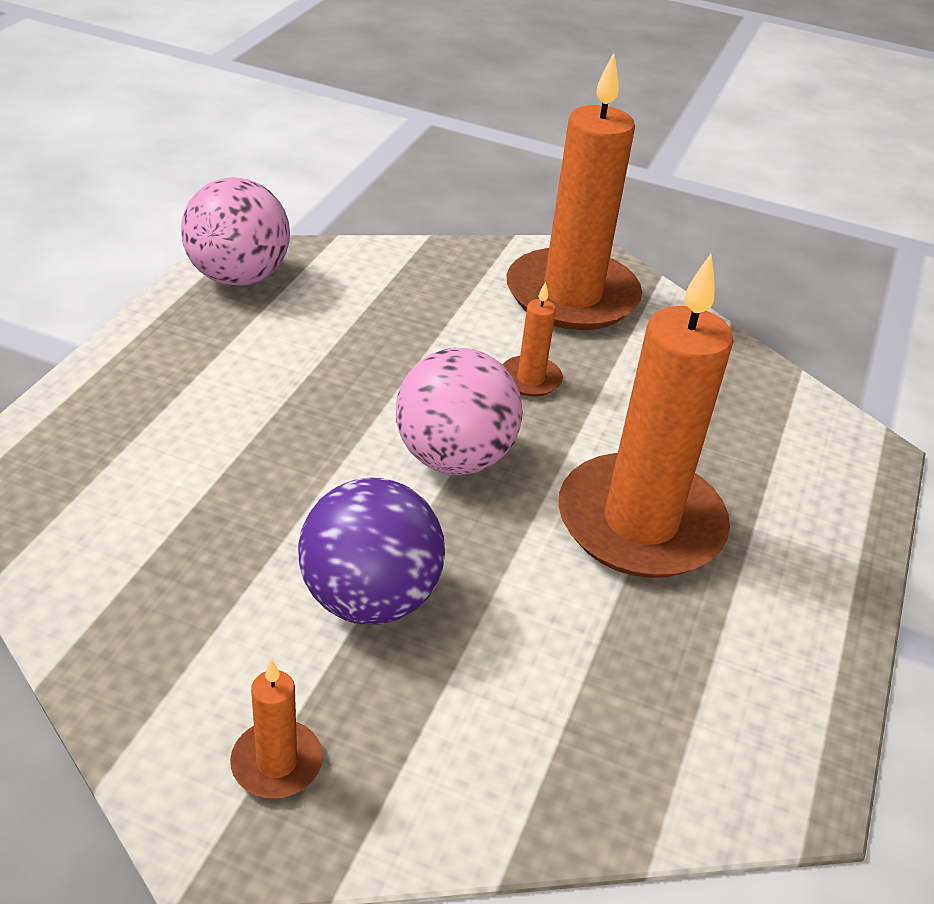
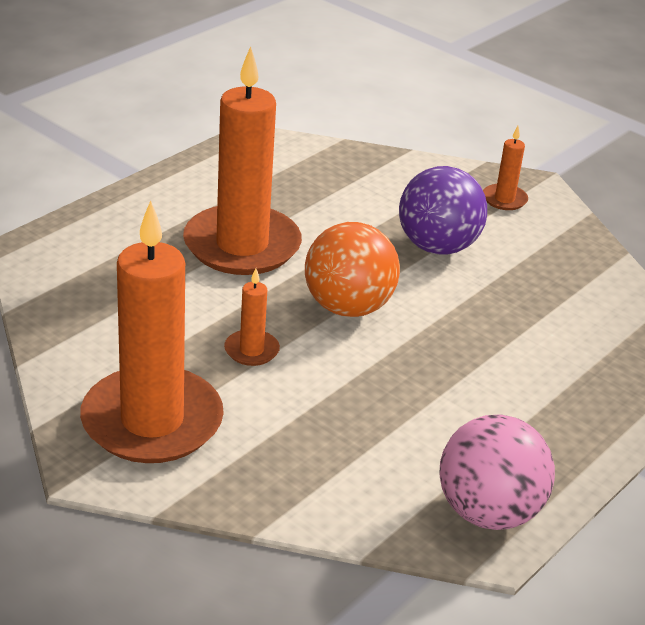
camera: 160 degrees left, 5 degrees down
(454, 458) = (348, 307): pink ball -> orange ball

